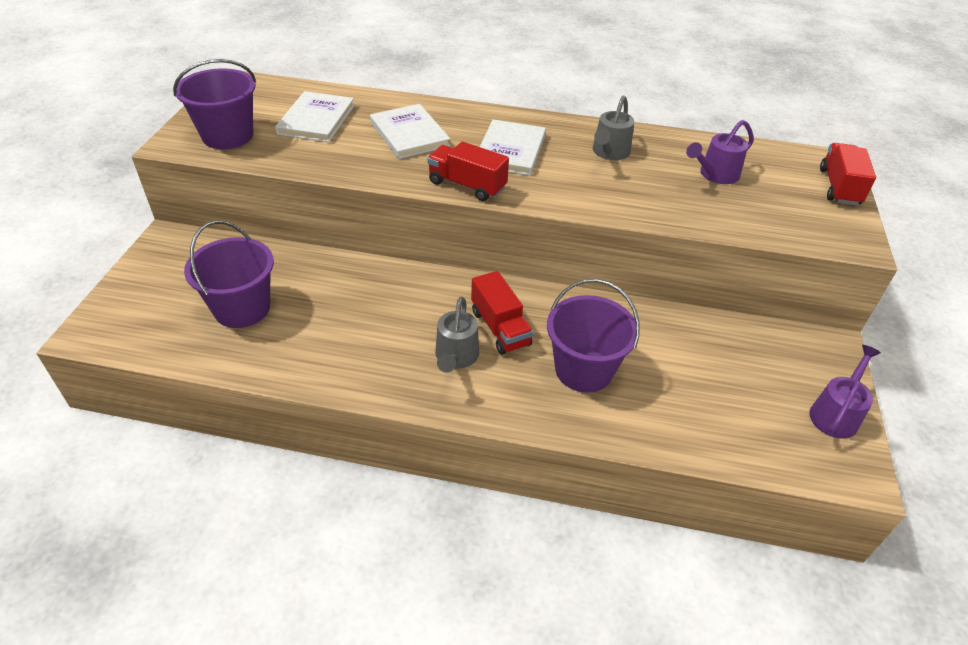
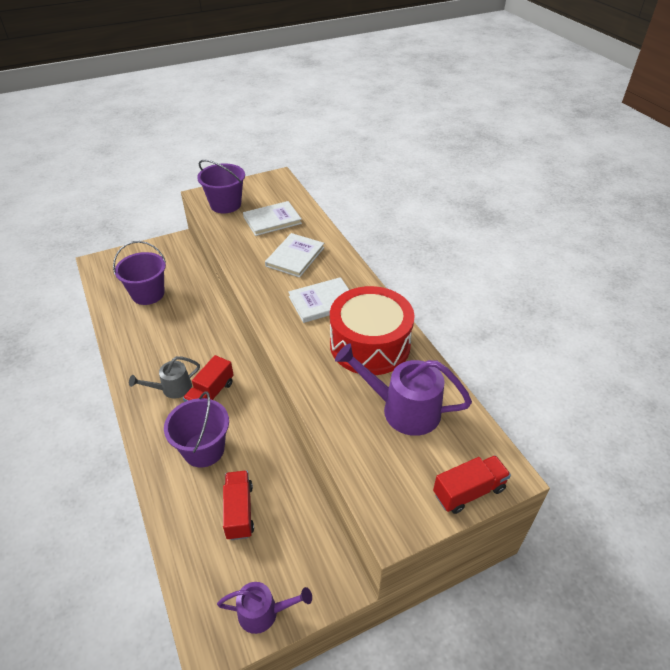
camera: 55 degrees right, 0 degrees up
(467, 185) = (265, 304): red truck -> red truck (239, 511)
(609, 153) = (370, 344): grey watering can -> red drum
(715, 175) = (402, 409): purple watering can -> purple watering can, size x1.65

